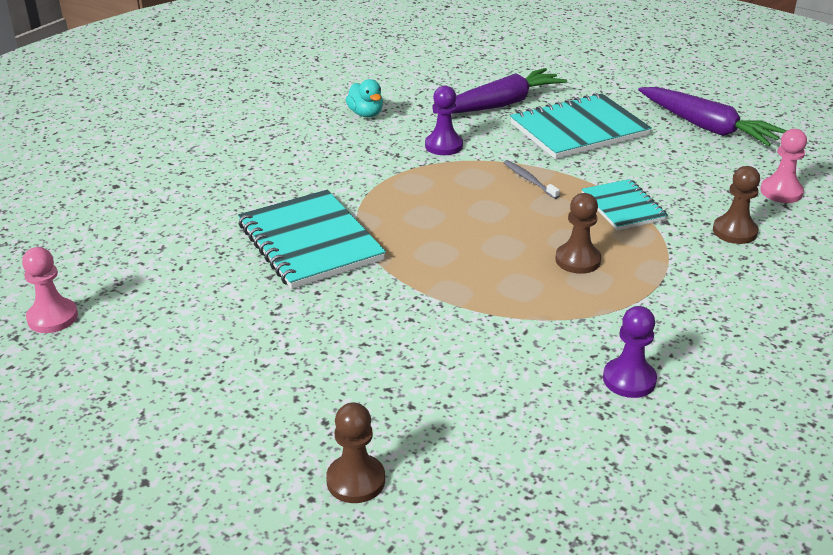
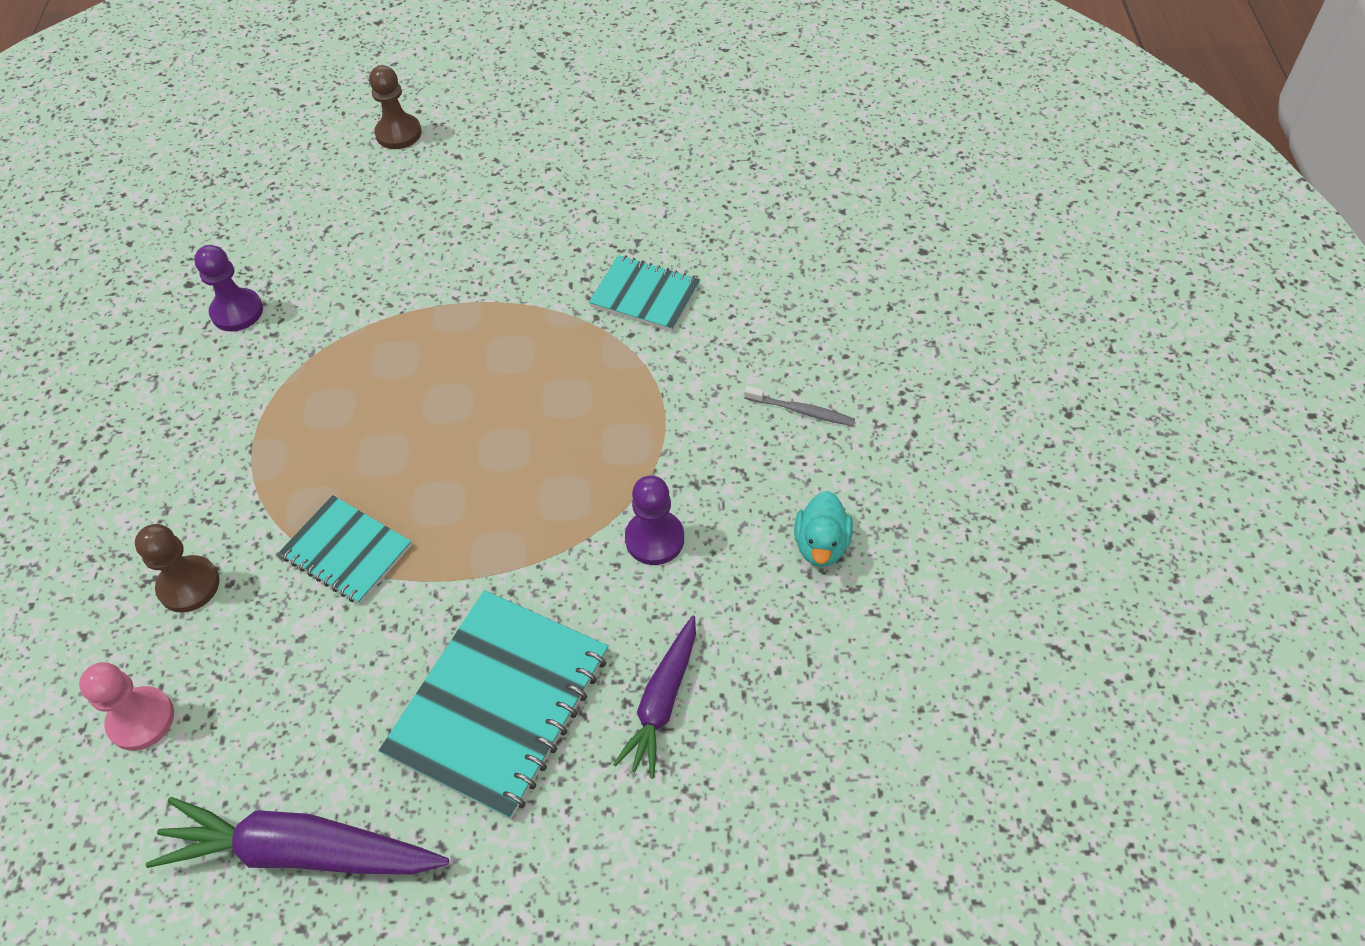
camera: 145 degrees right, 20 degrees up
(52, 317) = (756, 115): pink pawn -> none
(310, 242) = (645, 295): turquoise notebook -> turquoise notebook, size x0.59
(366, 114) = (821, 545): turquoise duck -> turquoise duck turned 105 degrees counterclockwise
(500, 104) = (662, 702): purple carrot -> purple carrot, size x0.63
(529, 180) = (494, 535): grey toothbrush -> grey toothbrush (801, 411)
(577, 260) = (356, 428): brown pawn -> none

